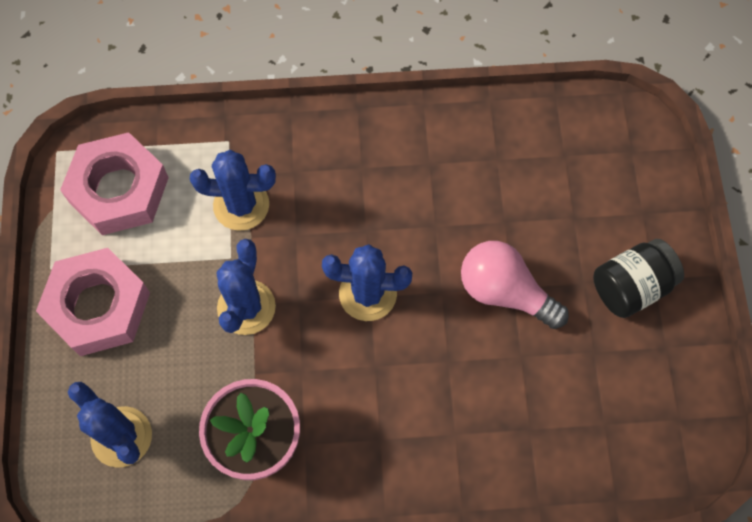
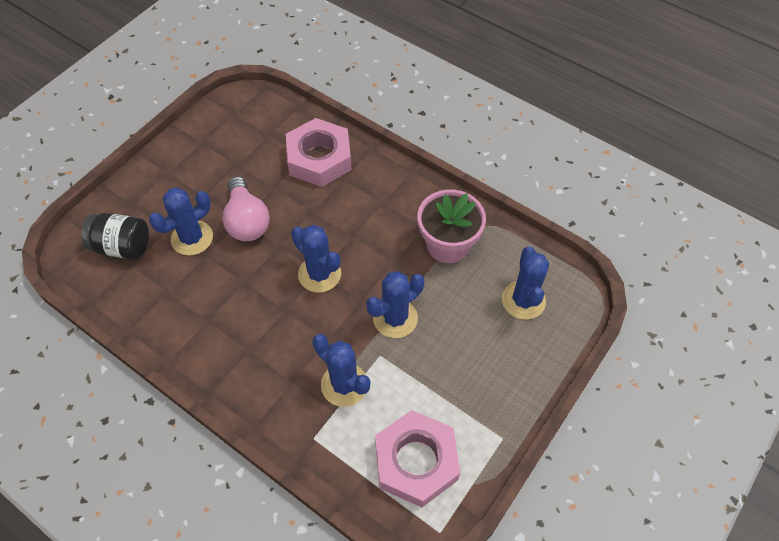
camera: 140 degrees left, 10 degrees down
(98, 306) = (487, 387): pink nut -> pink nut (319, 158)
(538, 228) = (192, 238): none -> blue cactus
(631, 287) = (183, 177): black jar -> black jar (122, 246)

